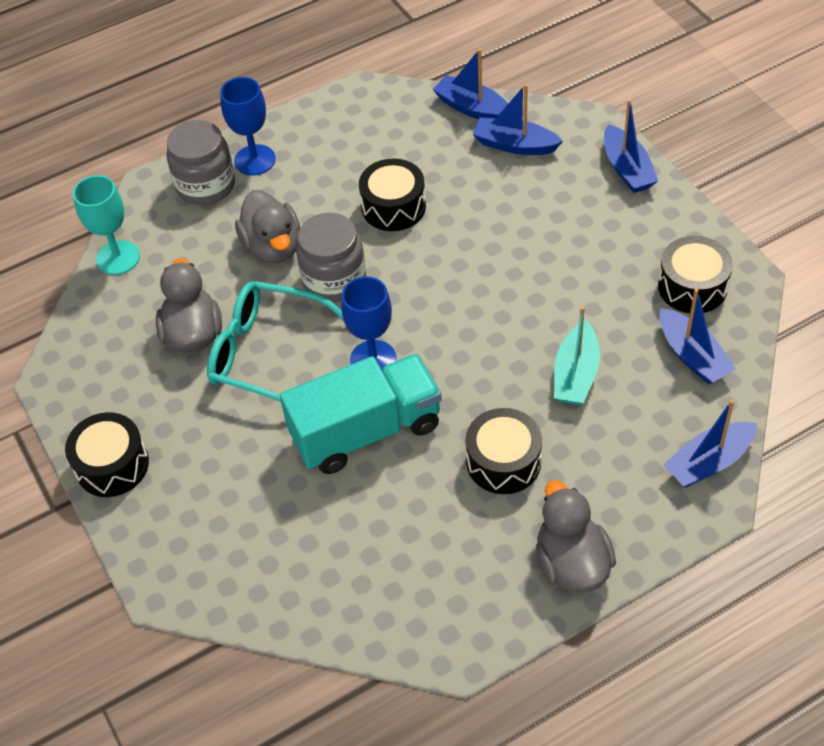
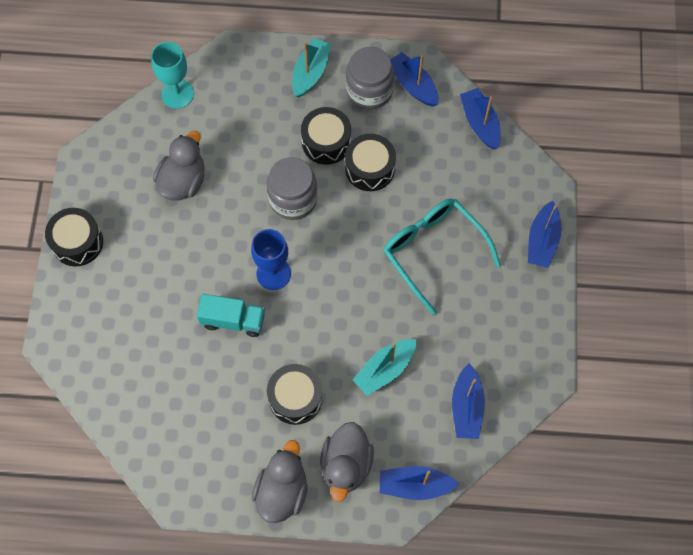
camera: 30 degrees right, 15 degrees up
(206, 185) = (267, 73): grey jar -> grey jar (369, 91)
(255, 160) = (310, 73): blue goblet -> turquoise boat
(268, 354) = (216, 227): turquoise glasses -> turquoise glasses (433, 251)
(273, 247) = (274, 149): grey duck -> grey duck (346, 465)
(366, 431) = (233, 320): turquoise truck -> turquoise truck, size x0.59
(515, 145) = (484, 172): blue boat -> blue boat (413, 85)
(692, 286) = (509, 358): black drum -> black drum (326, 142)

